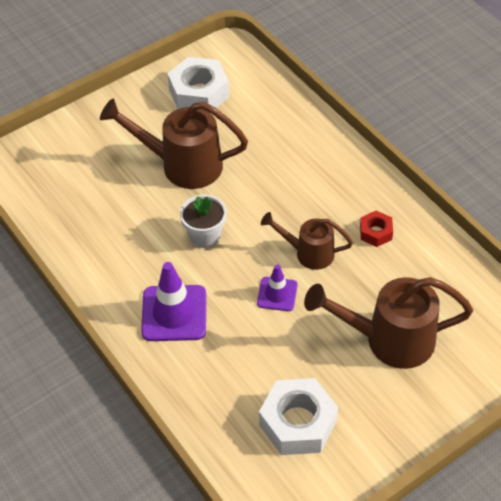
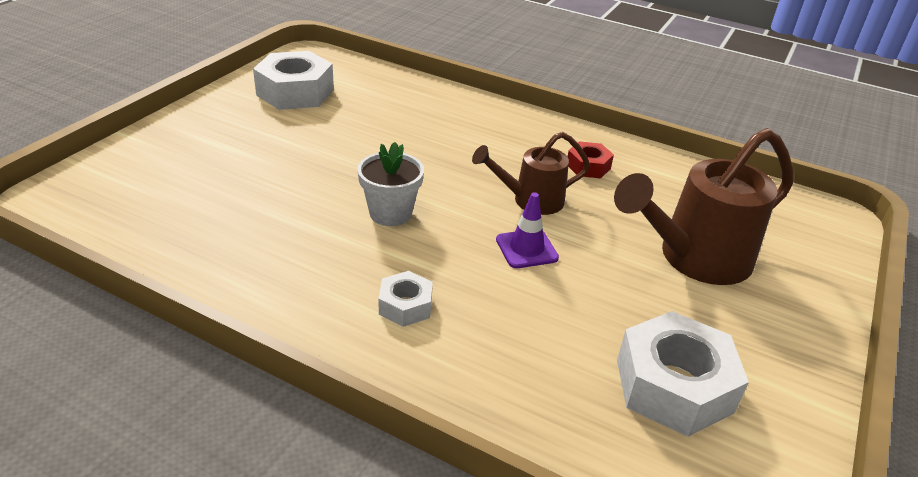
camera: 30 degrees left, 15 degrees down
(174, 313) = (405, 306): purple traffic cone -> white nut
(182, 165) = (315, 154): brown watering can -> none

